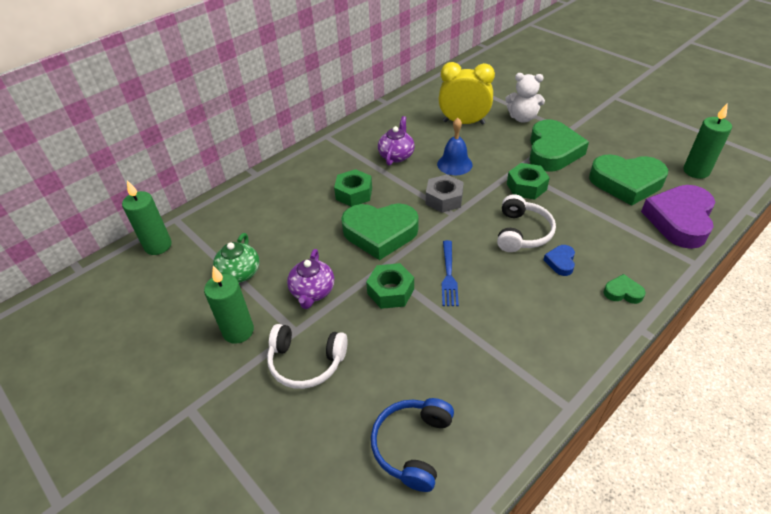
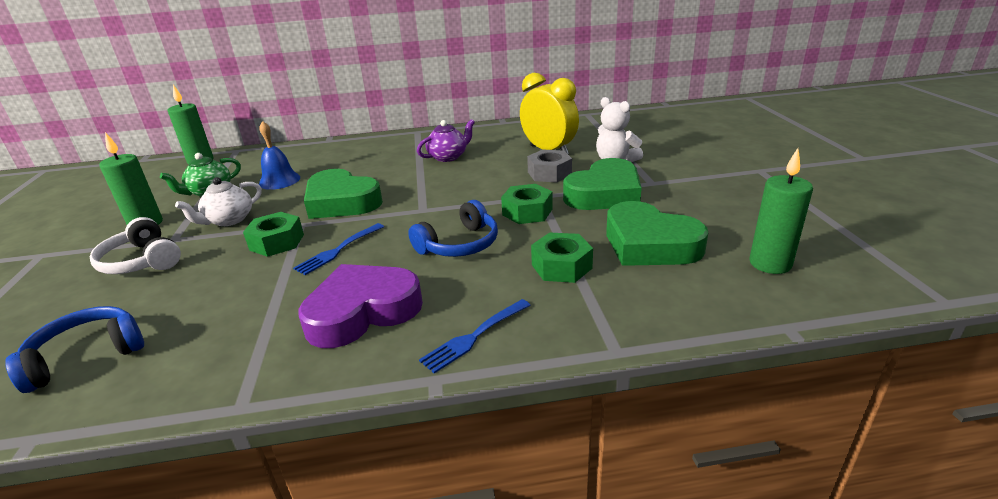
camera: 35 degrees right, 15 degrees down
(312, 292) = (229, 220): purple teapot -> white teapot
(354, 193) = (371, 171): green nut -> green nut (561, 266)
(444, 199) = (434, 196): grey nut -> grey nut (549, 173)
(454, 164) = (487, 176): blue bell -> blue bell (279, 180)
(522, 232) = (459, 244): white headphones -> blue headphones
(560, 262) = (455, 282): blue heart -> none
(622, 292) = (474, 336): green heart -> blue fork
(679, 220) = (664, 301): purple heart -> purple heart (362, 312)

